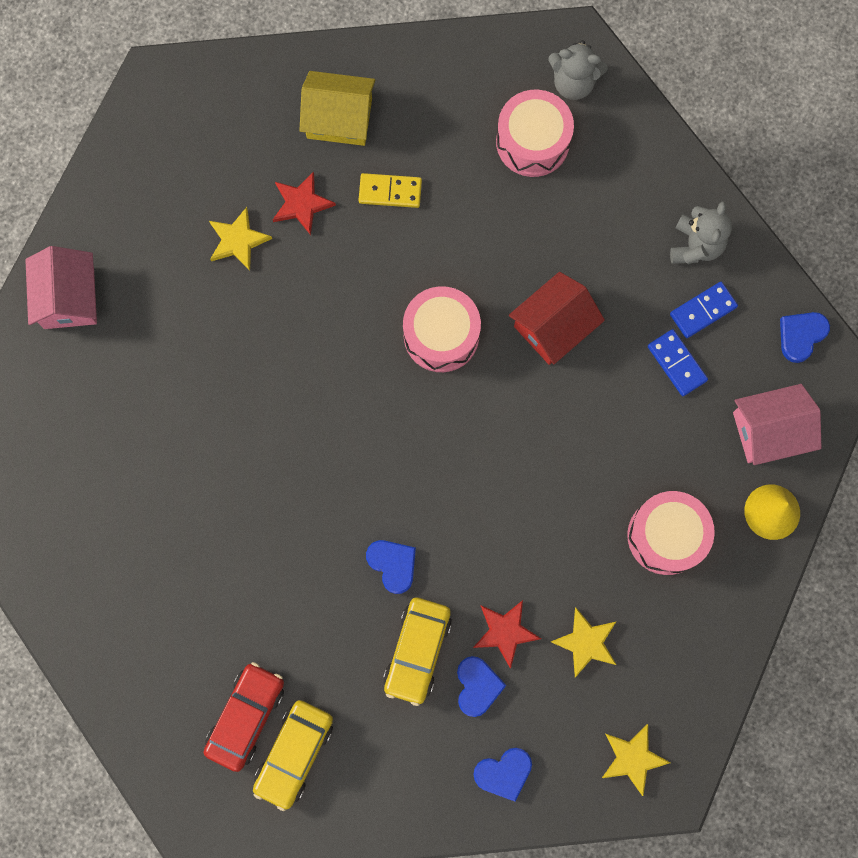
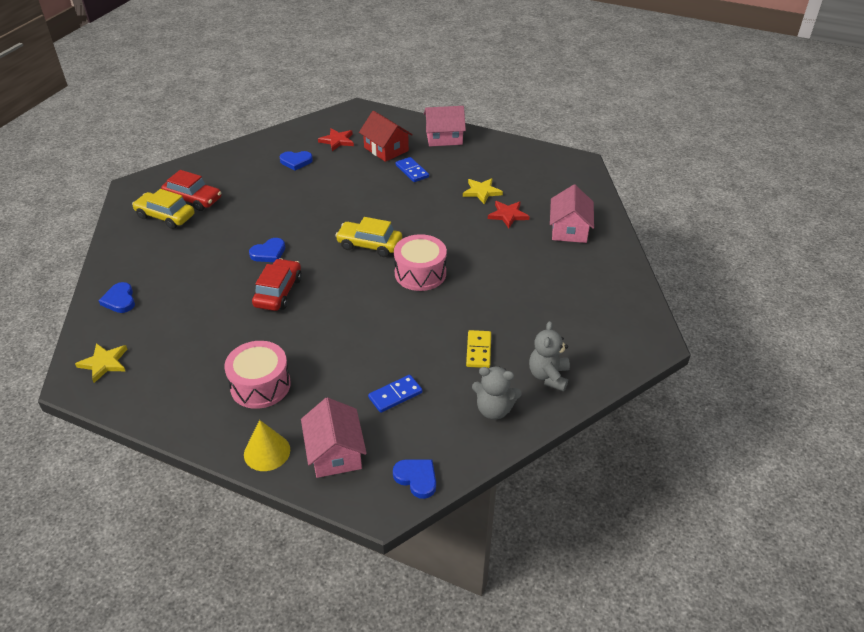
camera: 90 degrees right, 35 degrees down
(339, 118) = (569, 229): yellow house -> pink house
(390, 192) = (520, 251): yellow domino -> yellow domino (478, 350)
(417, 651) = (211, 263): yellow car -> yellow car (369, 245)
(477, 686) = (180, 289): blue heart -> blue heart (296, 162)
(483, 537) = (278, 292): none -> red car
(505, 632) = (212, 301): red star -> red star (337, 141)
(532, 142) = (568, 318): pink drum -> none
(553, 326) = (426, 327): red house -> red house (386, 149)
(573, 83) = (620, 340): grey teddy bear -> grey teddy bear (548, 376)
(586, 642) = (193, 340): yellow star -> none
(703, 311) = (438, 412): blue domino -> blue domino (412, 171)

